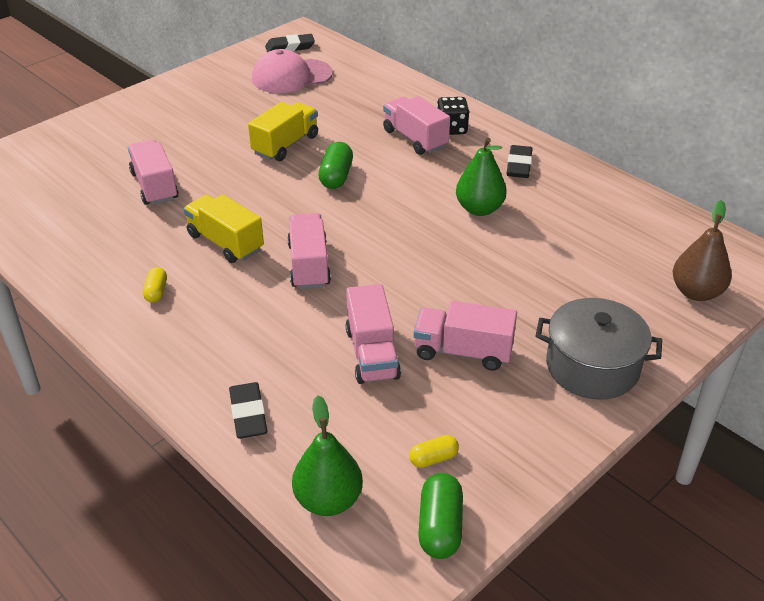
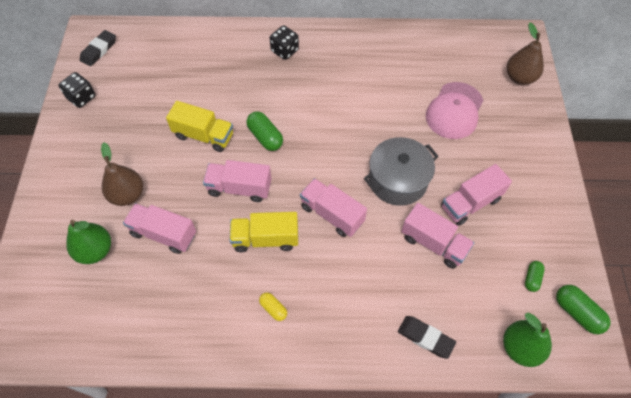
camera: 45 degrees left, 20 degrees up
(168, 146) = (127, 195): none -> brown pear
(231, 69) = (81, 97): none -> black dice
(285, 145) = (204, 136): yellow truck -> yellow truck turned 120 degrees clockwise
(291, 76) = (133, 75): pink cap -> pink cap (454, 111)
(415, 139) = (274, 73): pink truck -> pink truck (239, 188)
(433, 458) = (532, 278): yellow capsule -> green capsule
(479, 209) = (368, 100): green pear -> green pear (95, 251)
(519, 165) = (351, 53): black eraser -> none
(592, 367) = (530, 161): grey pot -> grey pot (398, 180)

